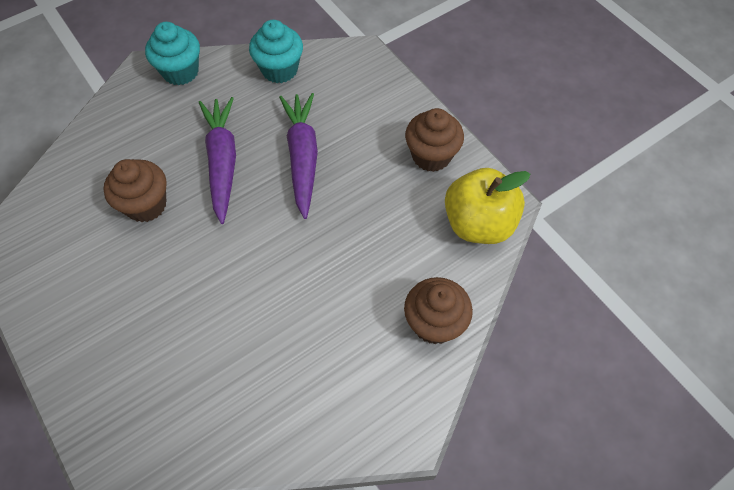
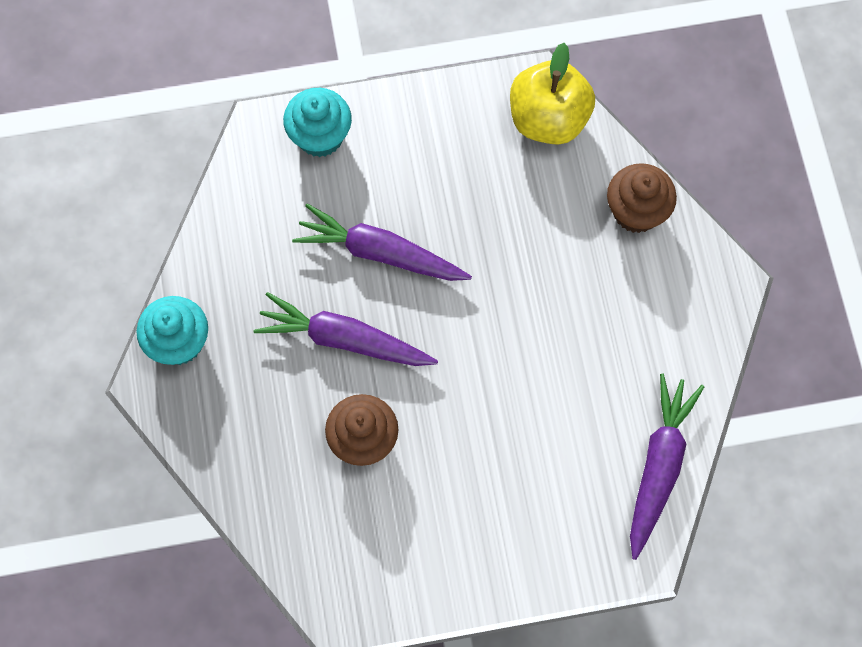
camera: 65 degrees left, 10 degrees up
(199, 440) = (658, 466): none -> purple carrot
(279, 70) = (237, 228): turquoise cupcake -> turquoise cupcake (320, 136)
(431, 156) = (444, 123): brown cupcake -> none

